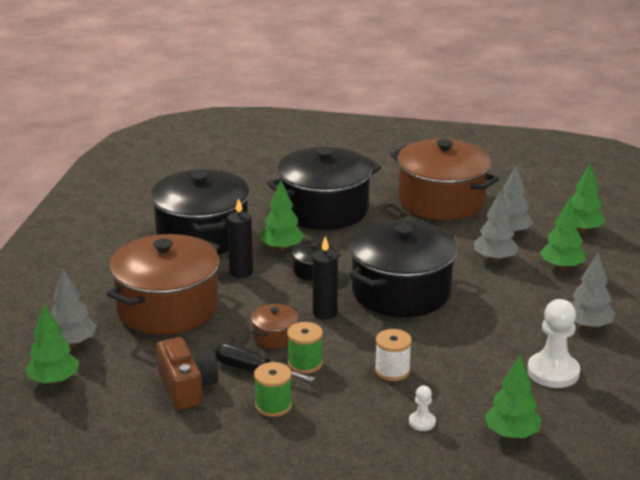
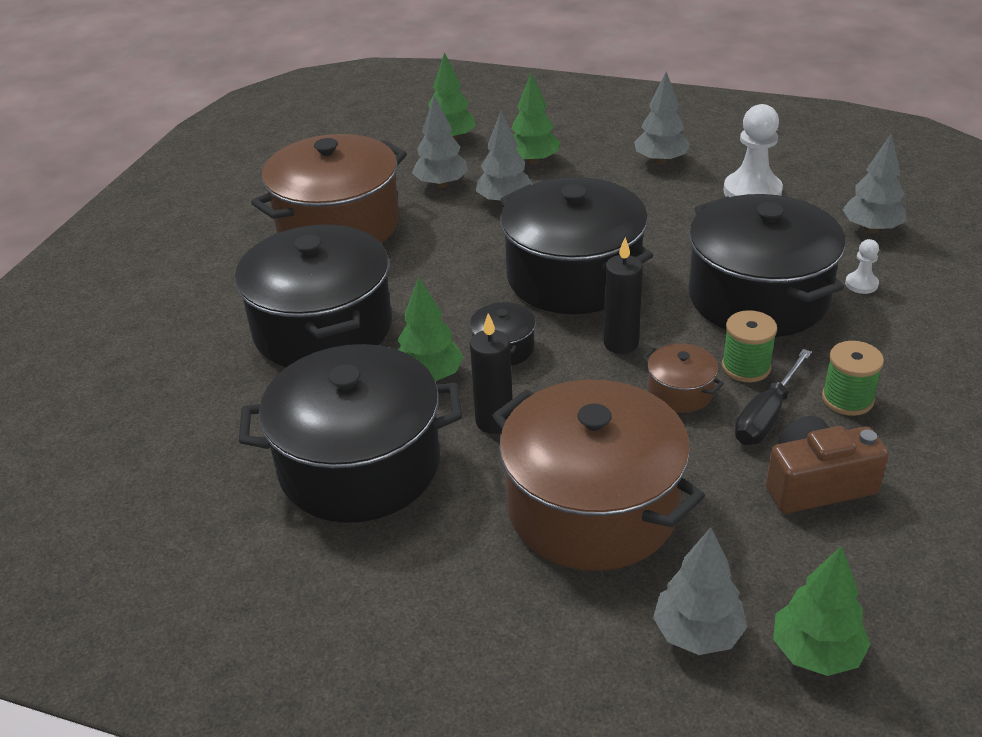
camera: 80 degrees left, 10 degrees up
(392, 371) = (758, 297): white spool -> black pot
(511, 434) = (871, 229): green tree -> grey tree

